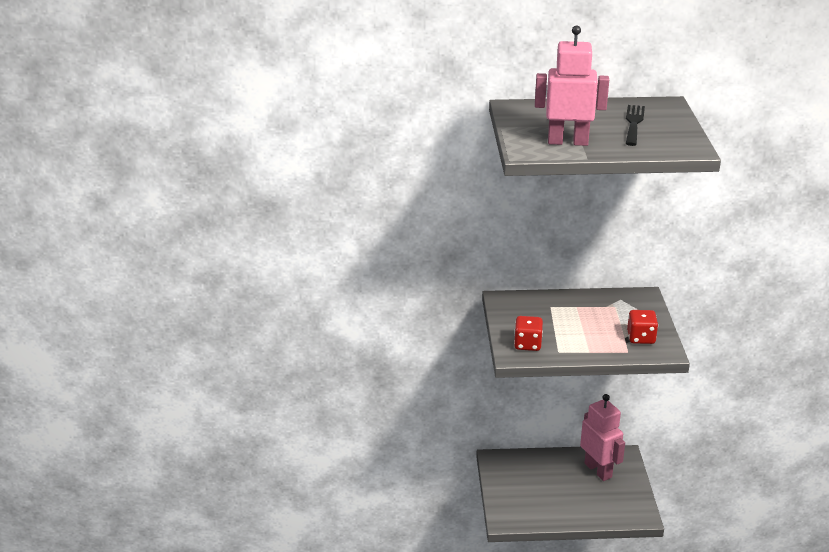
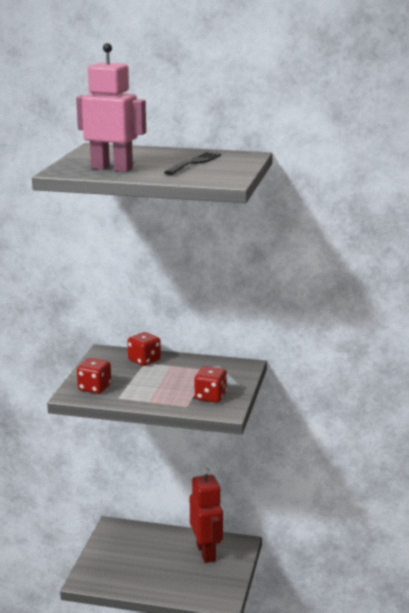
camera: 15 degrees right, 10 degrees down
(548, 304) = (144, 360): none -> red dice
(598, 470) = (206, 552): pink robot -> red robot

